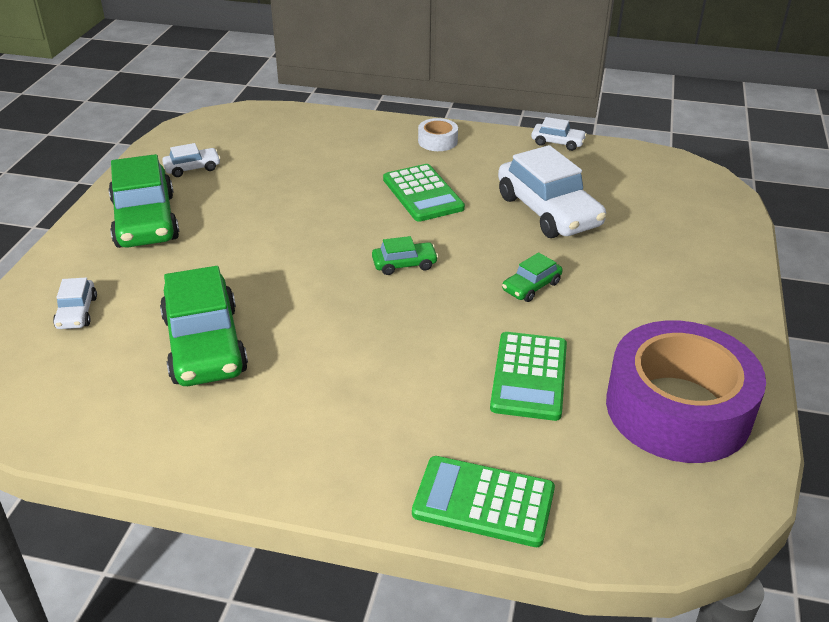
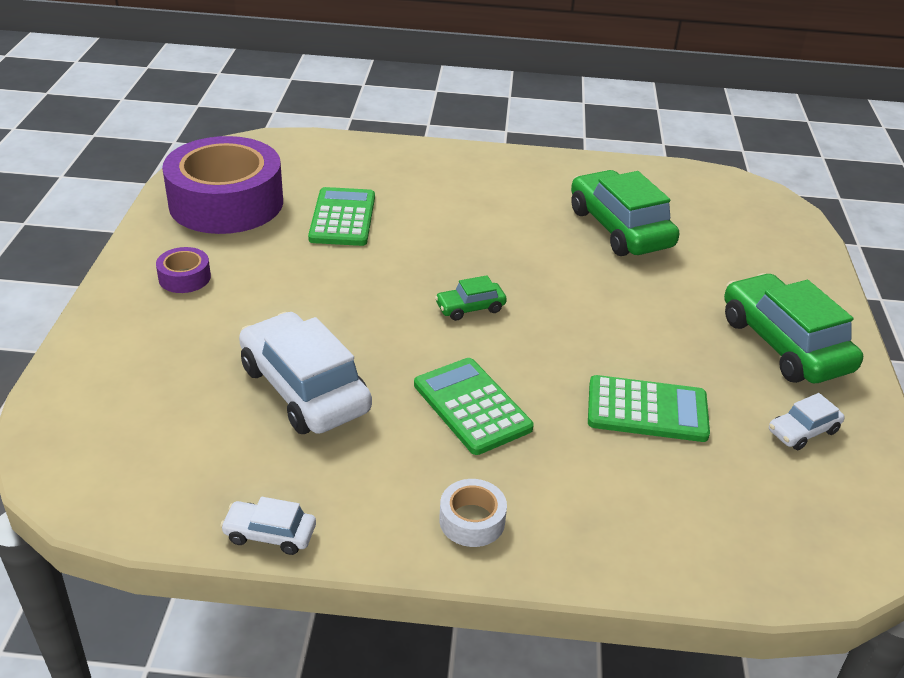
camera: 170 degrees right, 0 degrees up
(77, 312) = (751, 247): white car -> none
(483, 502) = (377, 152): green calculator -> green calculator (647, 410)
(531, 286) = (334, 291): green car -> none
(683, 308) = (184, 277): none -> purple tape

